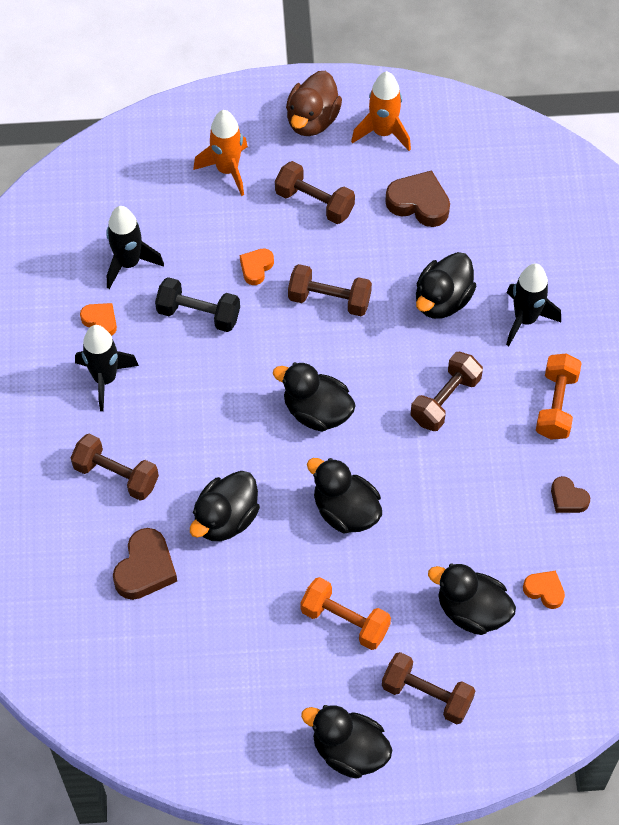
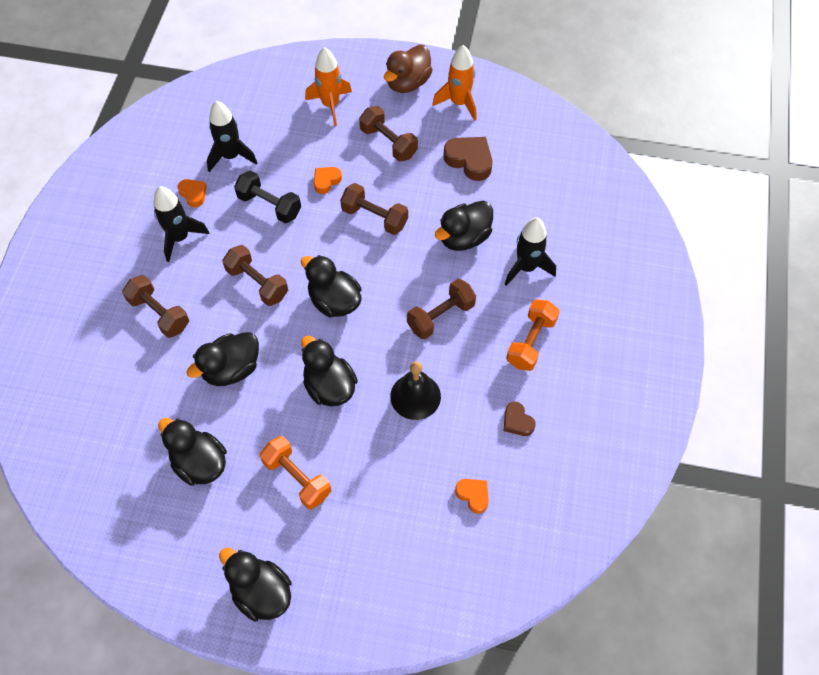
camera: 15 degrees right, 0 degrees up
(145, 568) = (153, 393): brown heart -> none
(427, 695) = (344, 560): brown dumbbell -> brown dumbbell (257, 283)
(446, 498) = (415, 396): none -> black bell
(472, 610) = (406, 497): black duck -> black duck (199, 463)

